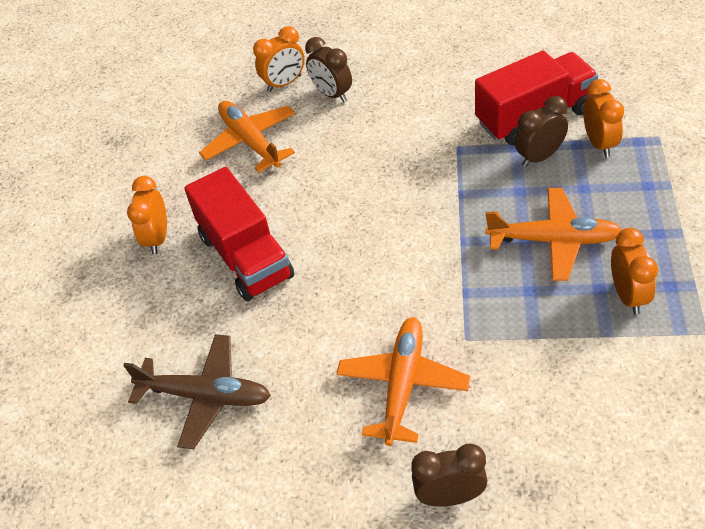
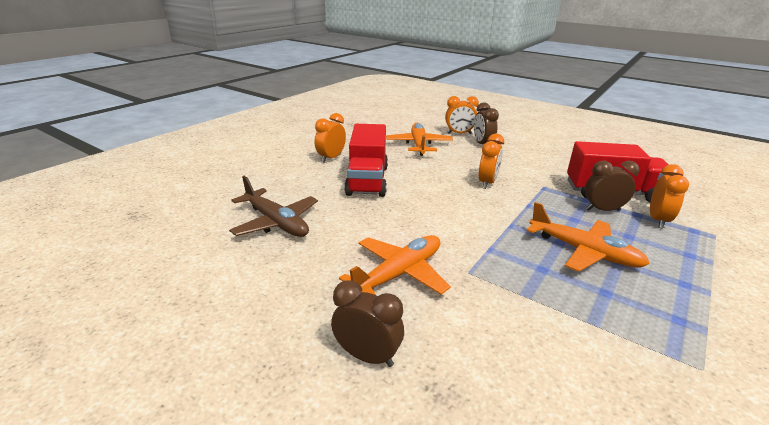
camera: 25 degrees right, 20 degrees down
(628, 296) = (631, 308): orange clock -> orange clock (487, 183)

